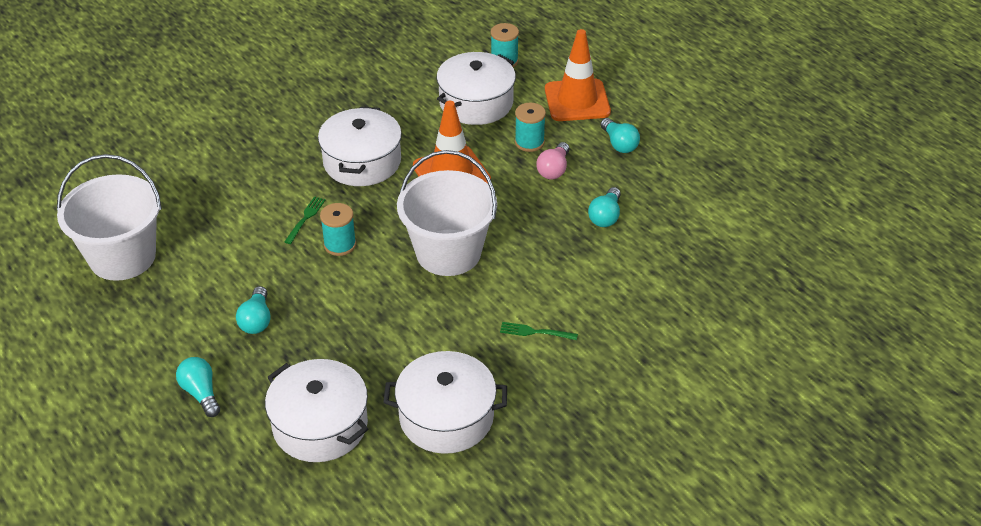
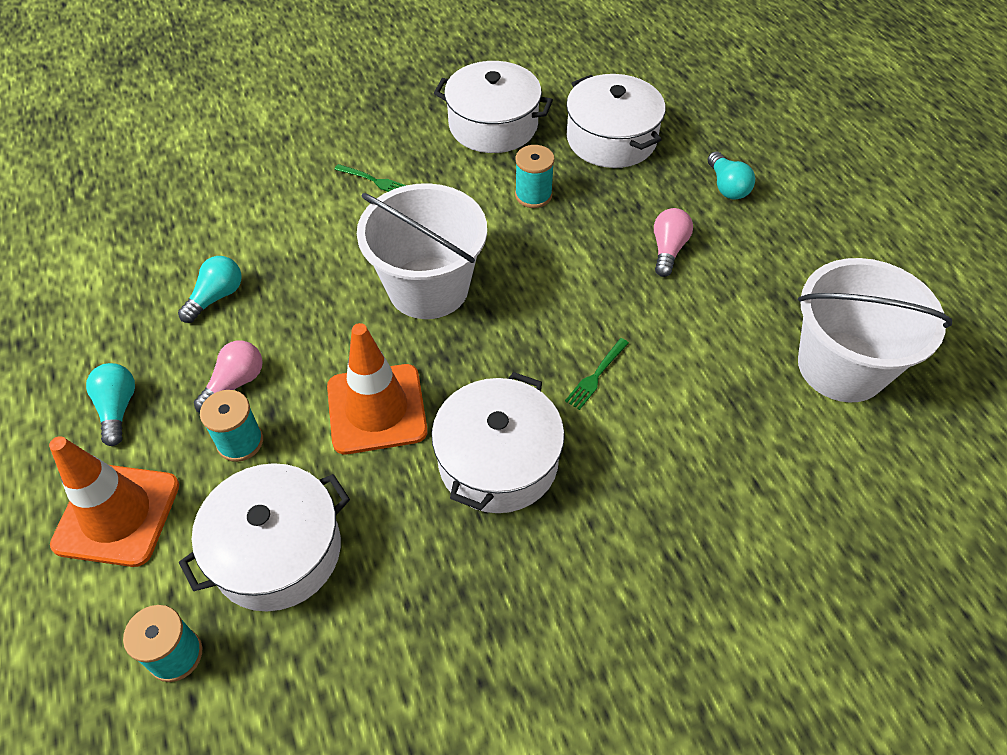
camera: 165 degrees left, 10 degrees up
(256, 320) = (668, 250): turquoise light bulb -> pink light bulb
(340, 245) = (557, 326): turquoise spool -> turquoise spool (533, 195)

